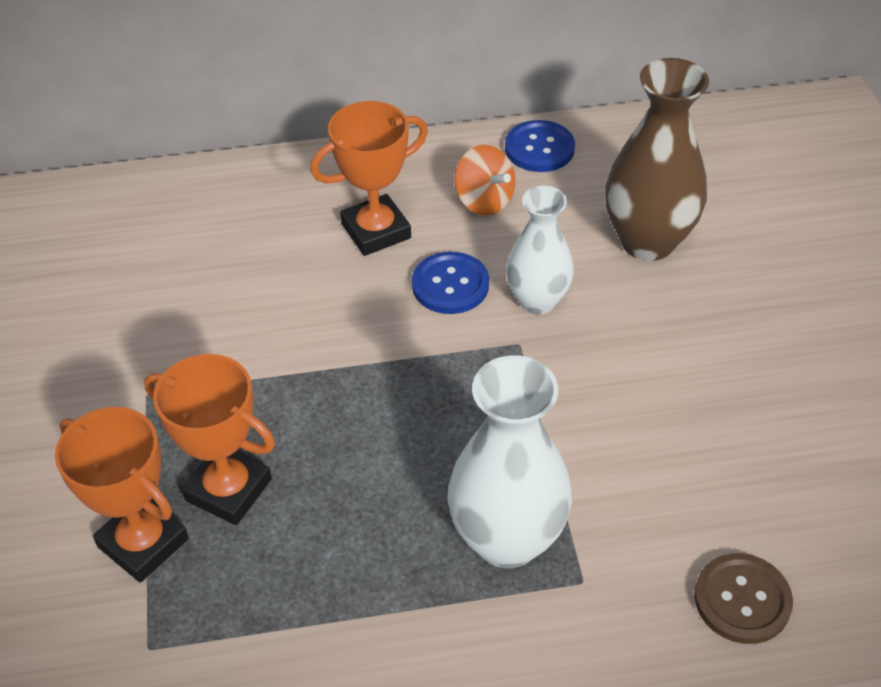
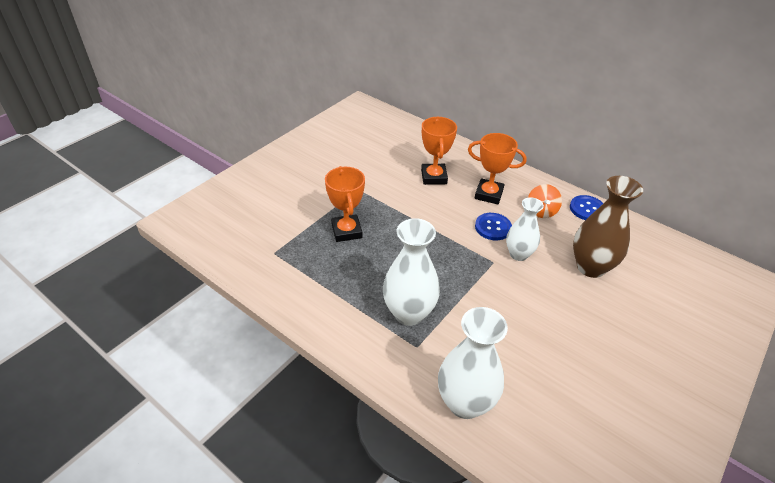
camera: 45 degrees right, 5 degrees down
(143, 543) = (307, 226): orange trophy -> orange trophy (434, 177)
(742, 600) = (465, 403): brown button -> white vase

